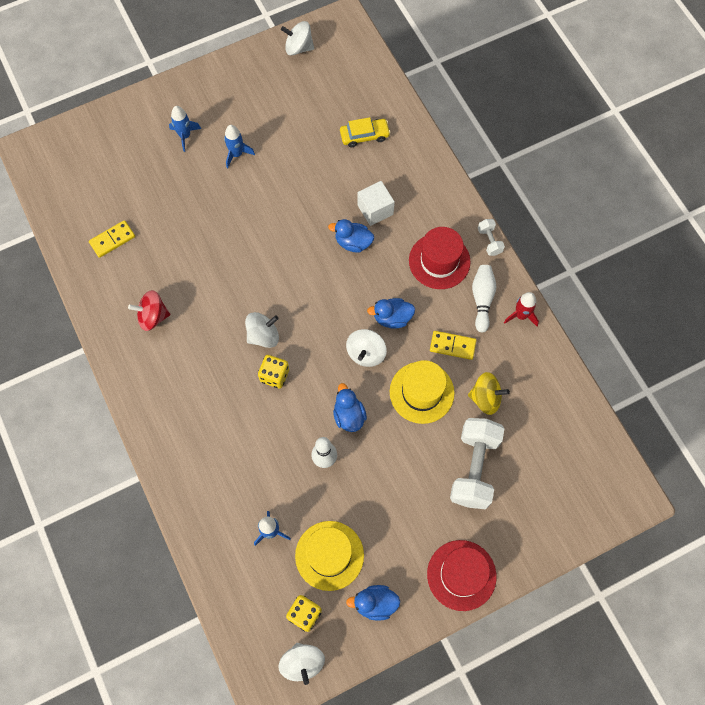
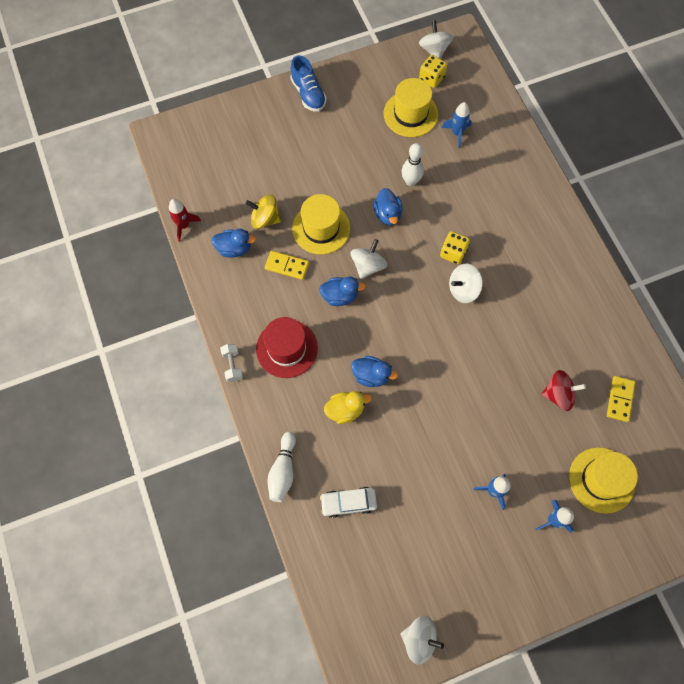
camera: 175 degrees left, 0 degrees up
(112, 240) = (619, 399): yellow domino -> yellow domino turned 45 degrees counterclockwise
(138, 170) = (601, 480): none -> yellow hat
(153, 316) = (570, 316): red spinning top -> red spinning top (558, 394)
(364, 135) = (348, 503): yellow car -> white car
(375, 210) = (345, 410): white cube -> yellow duck
(375, 603) = (377, 81): blue duck -> blue duck (234, 249)
(461, 575) = (308, 94): red hat -> blue shoe
(474, 468) = (285, 166): white dumbbell -> none
(482, 299) = (251, 307): white bowling pin -> white bowling pin (283, 470)
(521, 315) = (217, 289): red rocket -> red rocket (183, 225)

